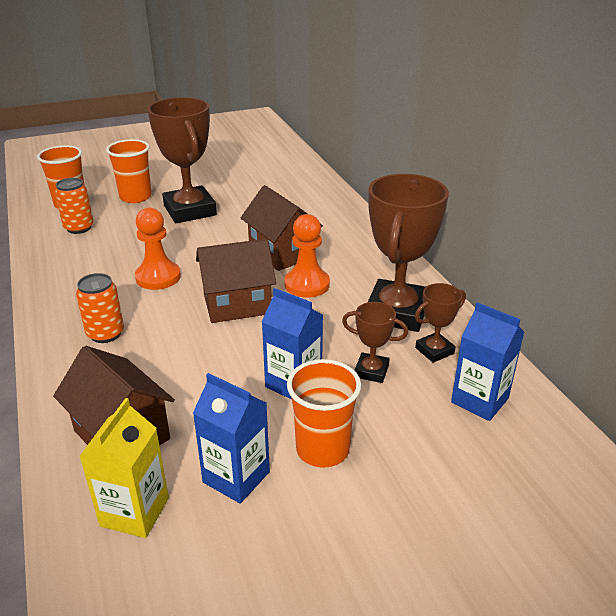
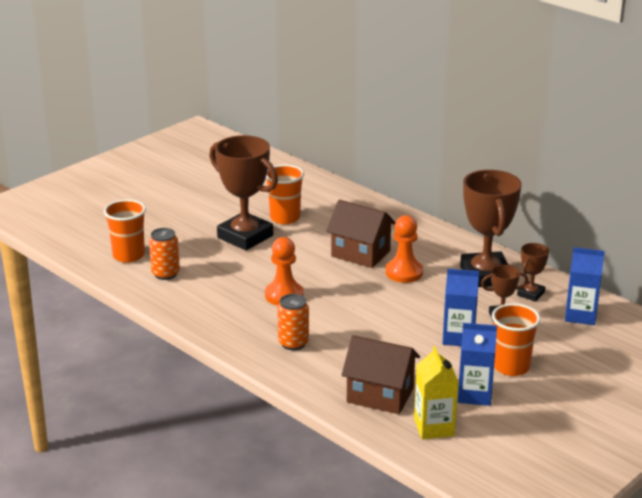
camera: 25 degrees left, 5 degrees down
(135, 197) = (181, 236): orange cup -> orange cup (285, 218)
(237, 304) = (367, 299): brown house -> none

